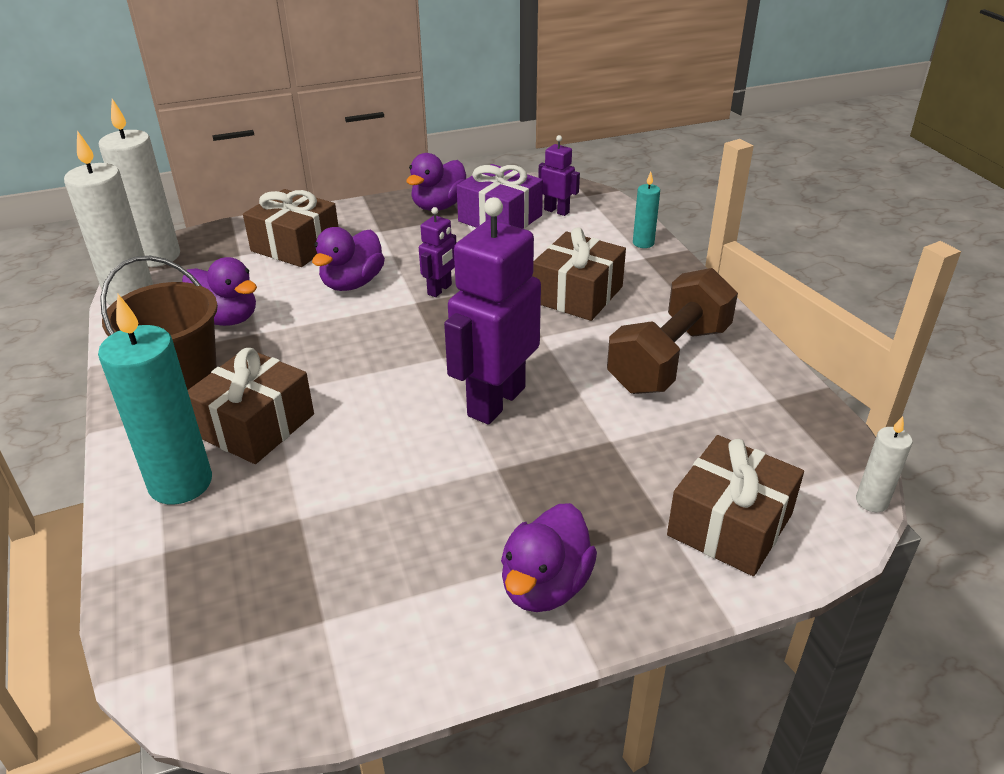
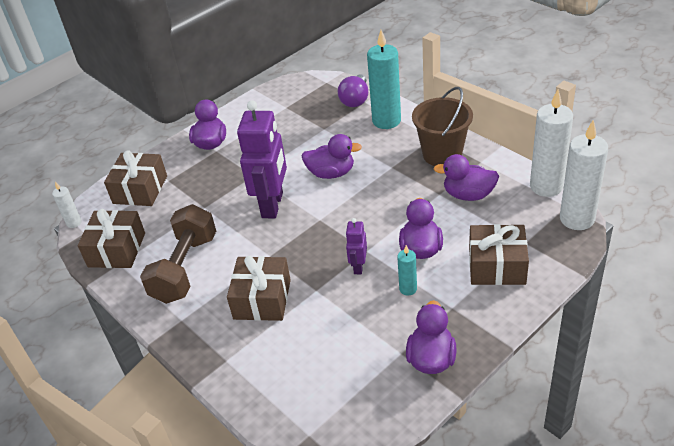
camera: 160 degrees right, 5 degrees up
(173, 566) = (355, 100): none -> purple light bulb
(255, 425) = (382, 151): brown gift -> brown gift (117, 250)
(367, 419) = (331, 173): none -> purple duck
(500, 218) = (367, 363): purple gift -> none
(557, 211) = (324, 395): purple robot -> none
(643, 243) = (232, 379): turquoise candle -> turquoise candle (408, 289)

